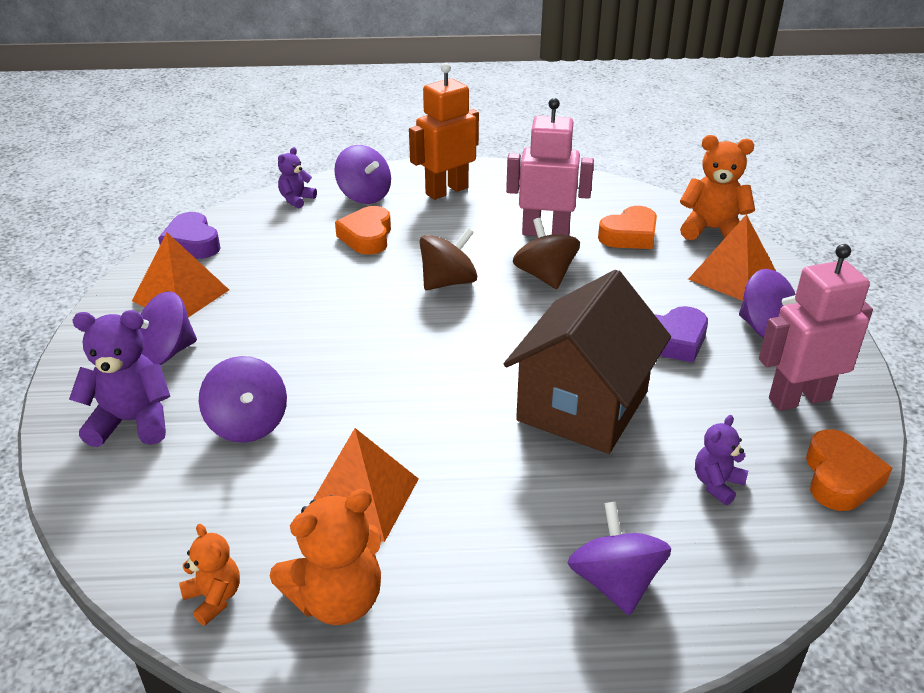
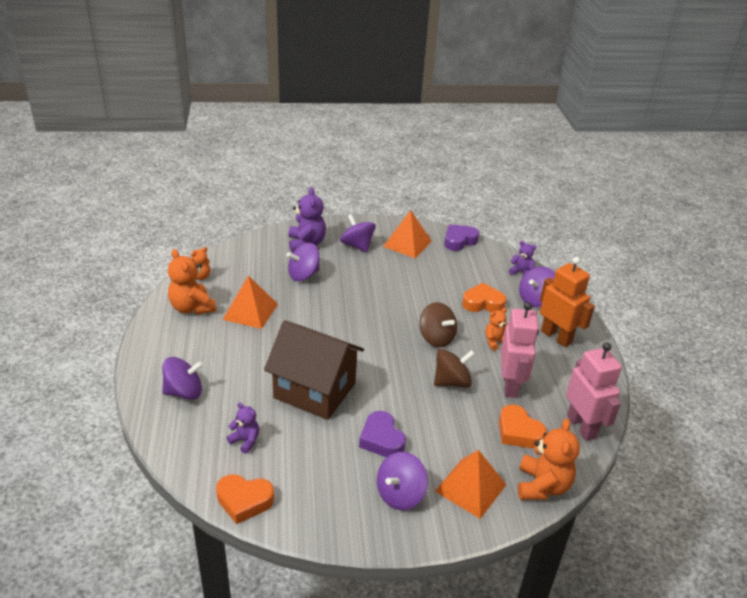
camera: 85 degrees right, 0 degrees up
(456, 235) = (495, 341): none -> orange teddy bear
(798, 398) = (321, 497): pink robot -> pink robot (582, 426)

